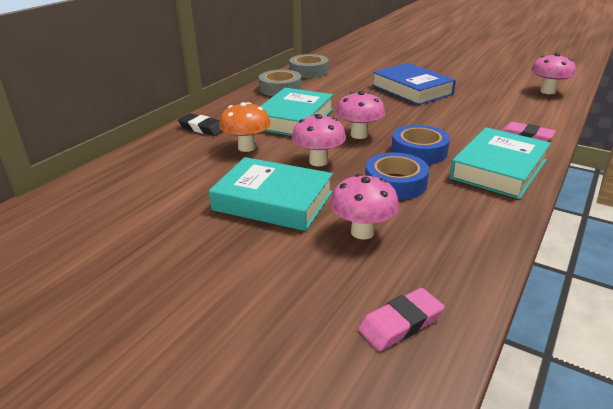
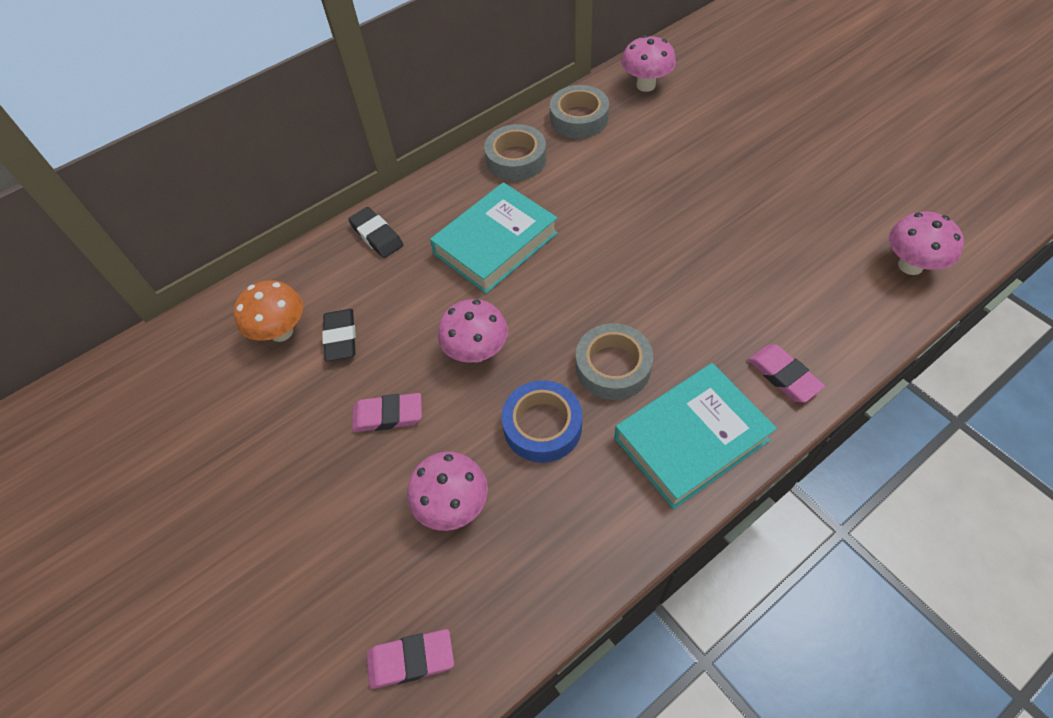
camera: 25 degrees right, 25 degrees up
(206, 173) = (341, 337): none -> black eraser
(247, 147) = (408, 295): orange mushroom -> orange mushroom (281, 331)
(273, 201) = (388, 415): turquoise book -> pink eraser
(359, 135) = (558, 306): pink mushroom -> pink mushroom (646, 85)
(411, 90) = (698, 208): blue book -> none
(419, 151) = (613, 367): blue tape -> grey tape

